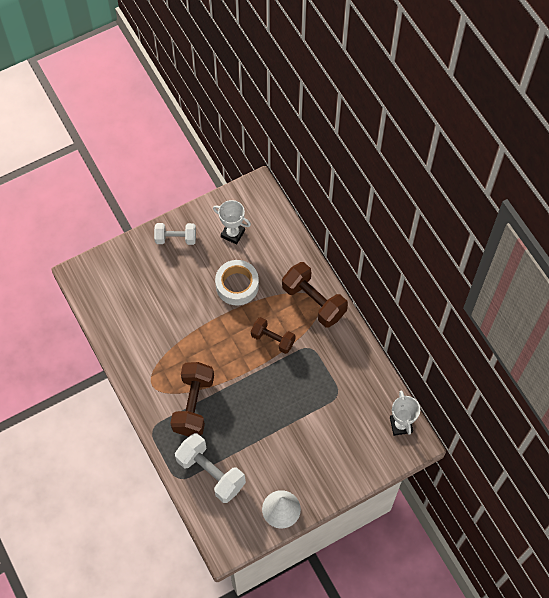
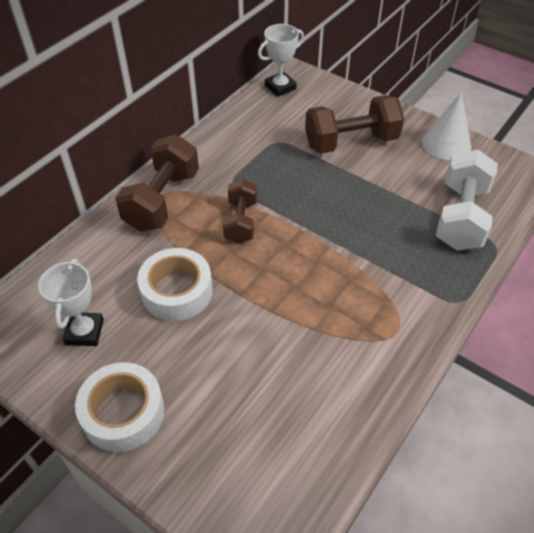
camera: 115 degrees left, 15 degrees down
(176, 238) = (123, 412): white dumbbell -> white tape
(193, 404) = (389, 269): brown dumbbell -> brown dumbbell (351, 142)

